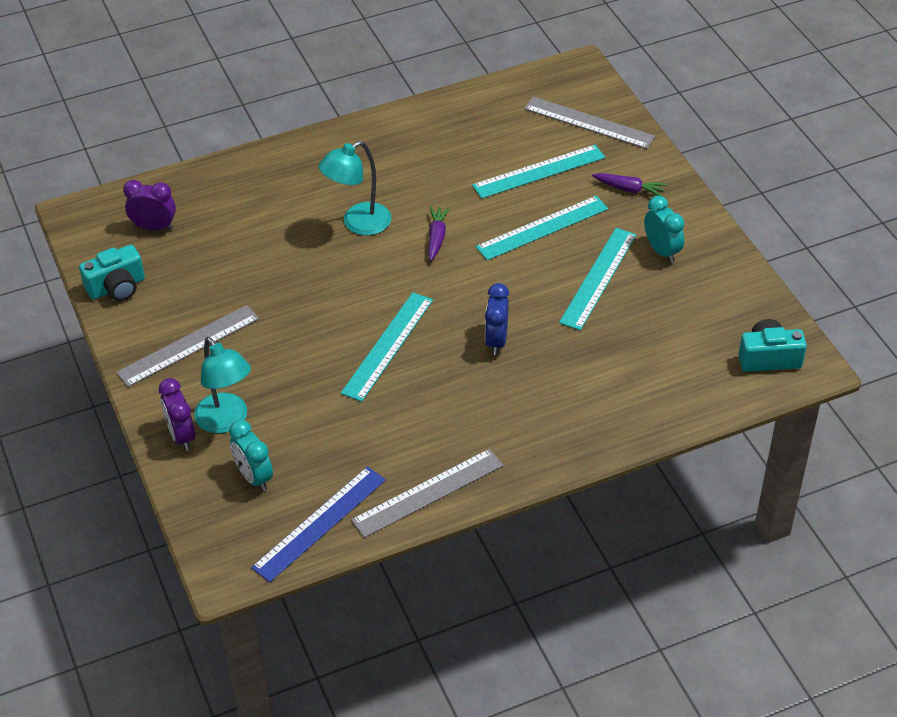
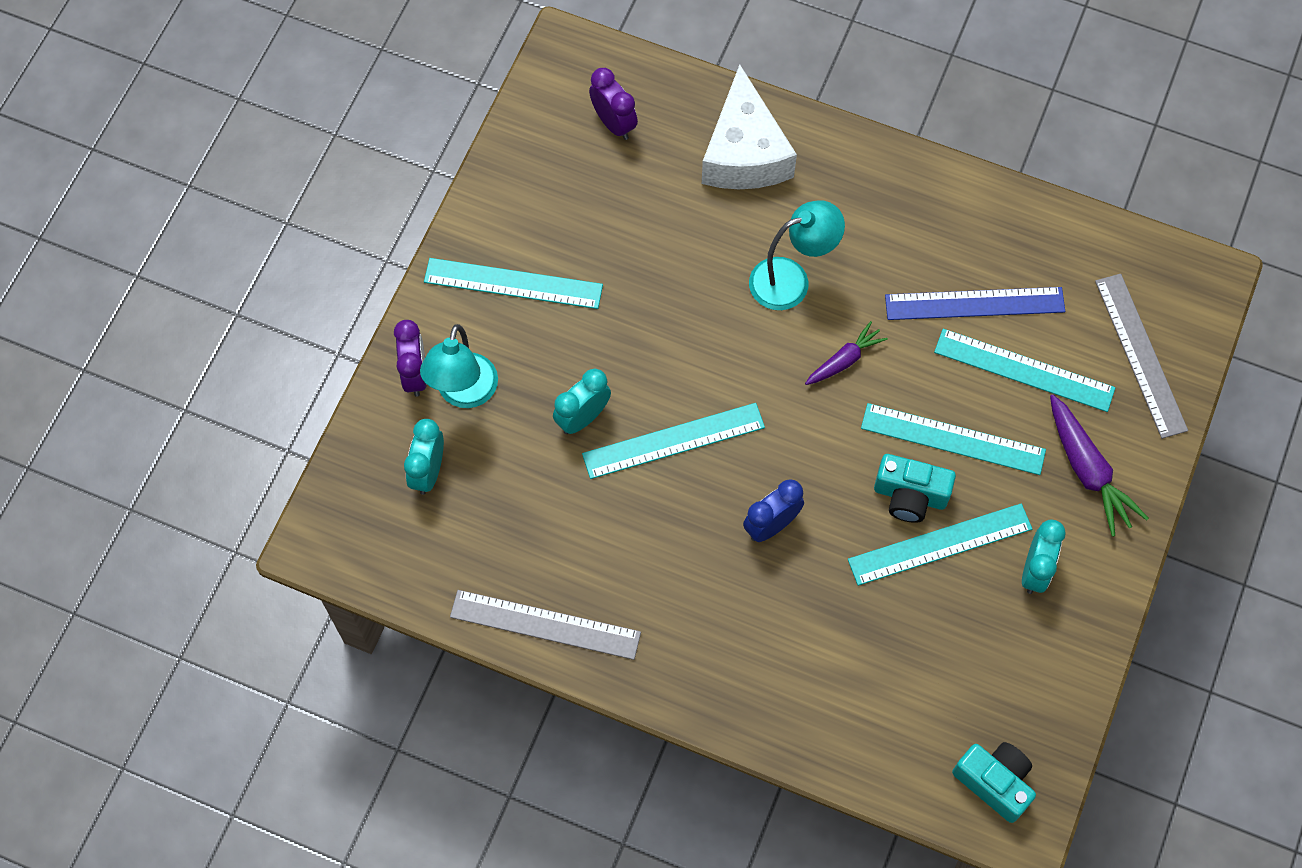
camera: 45 degrees right, 20 degrees up
(117, 287) = (518, 164): turquoise camera -> turquoise camera (910, 495)
(181, 436) = (415, 374): purple clock -> purple clock turned 150 degrees clockwise
(188, 345) = (513, 283): grey ruler -> turquoise ruler
(254, 187) = (744, 152): none -> white cheese
(318, 376) = (583, 418): none -> turquoise clock
(319, 523) = (431, 568): blue ruler -> blue ruler (974, 303)
(358, 224) = (791, 280): turquoise lamp -> turquoise lamp turned 150 degrees clockwise
(629, 189) = (1087, 471): purple carrot -> purple carrot, size x1.59

